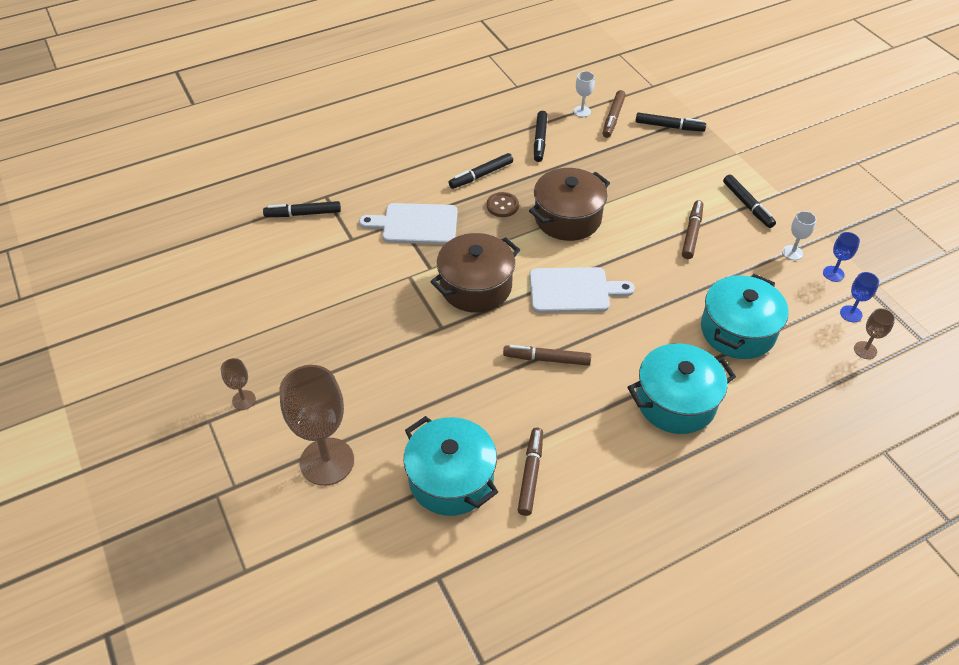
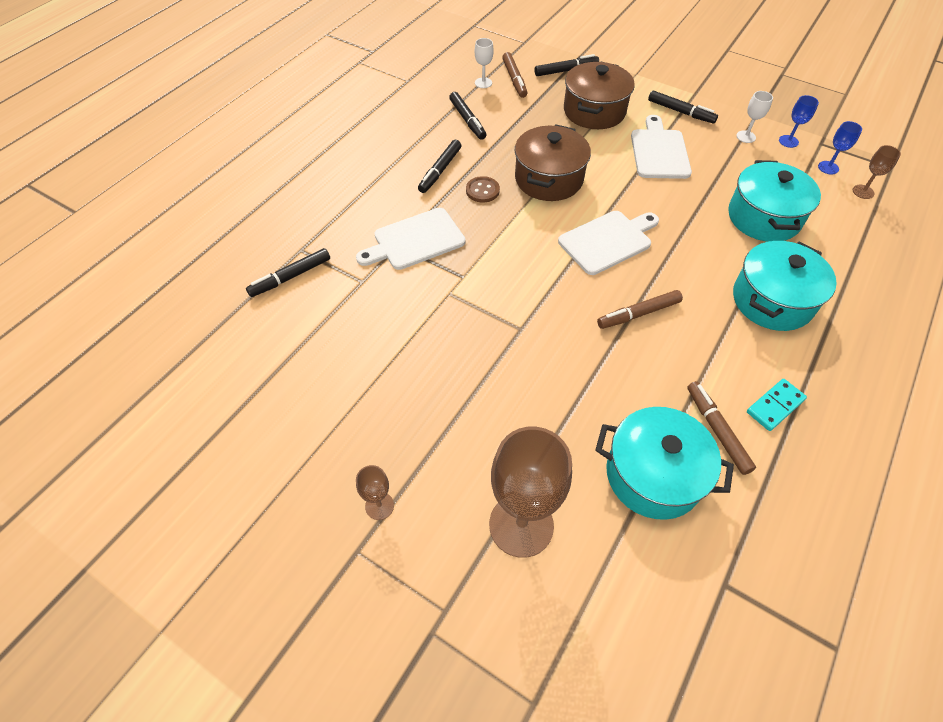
camera: 30 degrees left, 5 degrees up
(476, 286) = (520, 275): brown pot -> brown pot (594, 111)
(596, 481) = (775, 406): none -> turquoise domino
(691, 233) = (659, 151): brown marker -> white cutting board

